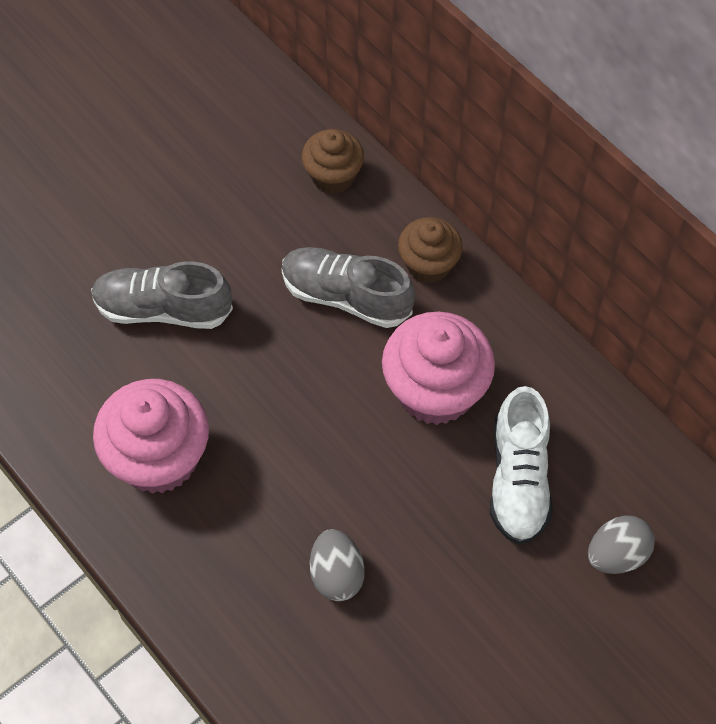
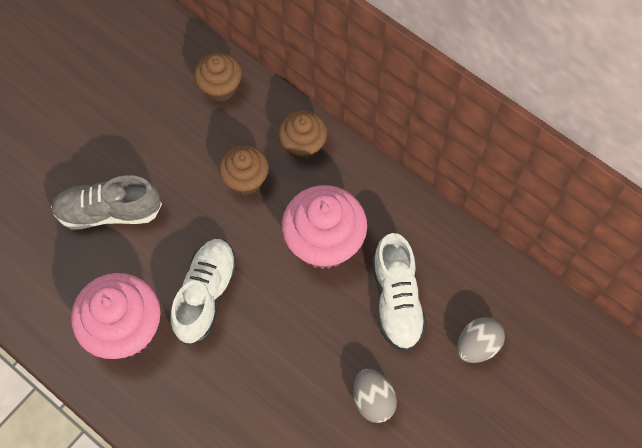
camera: 10 degrees left, 5 degrees up
(270, 432) = (206, 295): none -> white shoe
(336, 574) = (274, 396): grey egg -> grey egg (373, 400)
(346, 296) = (245, 180): grey shoe -> brown cupcake

